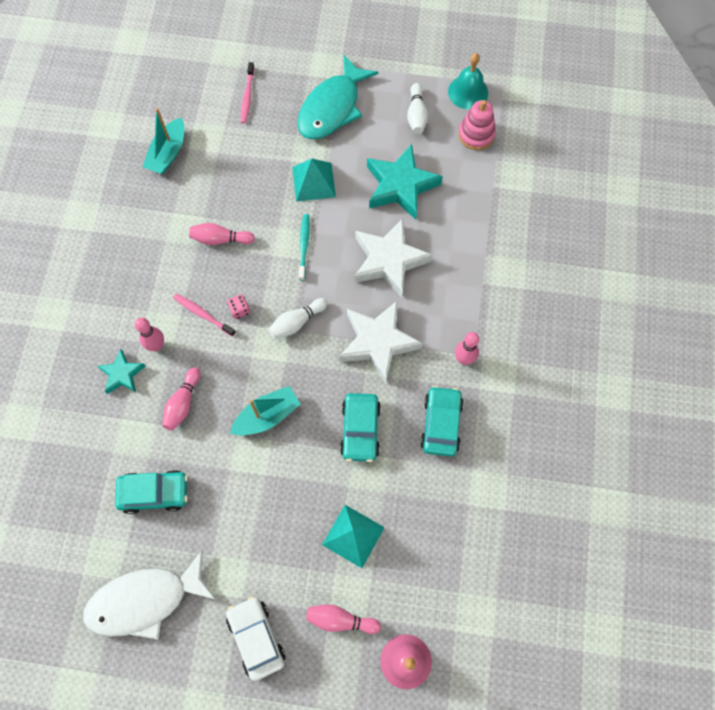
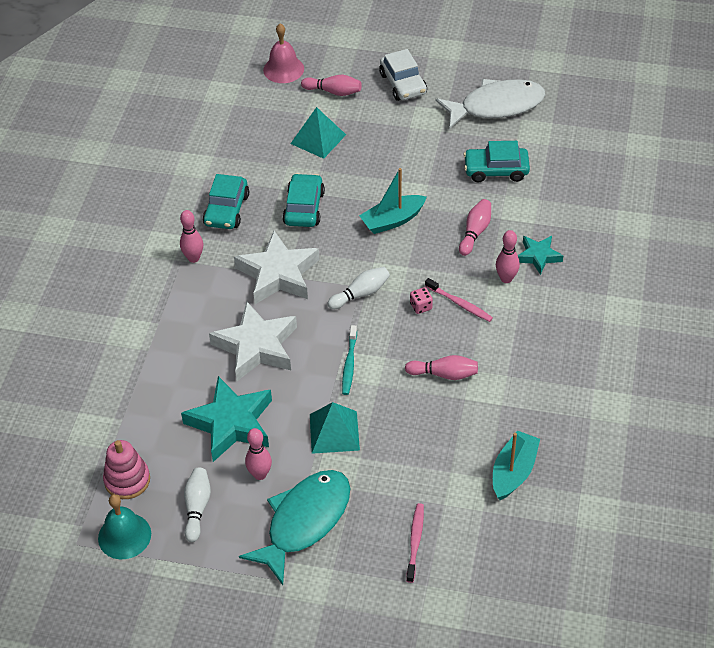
camera: 175 degrees left, 20 degrees down
(371, 143) = (260, 474): none -> pink bowling pin

